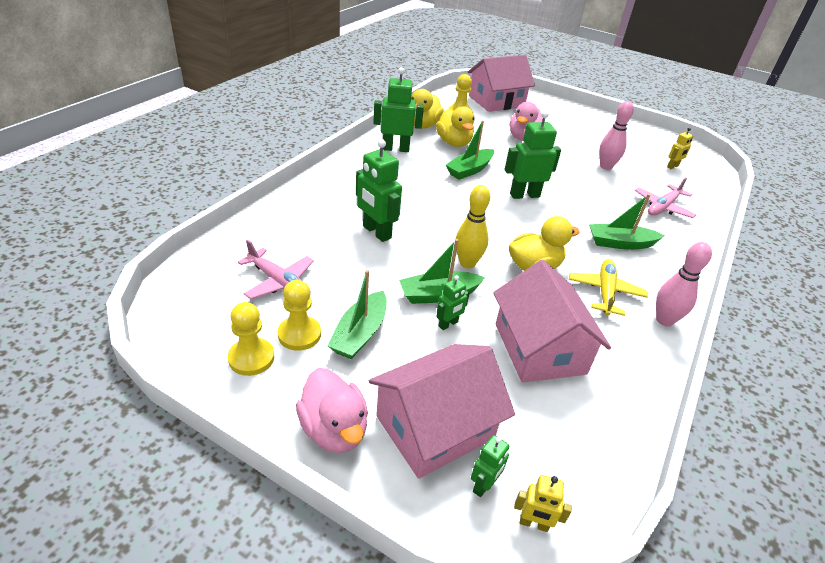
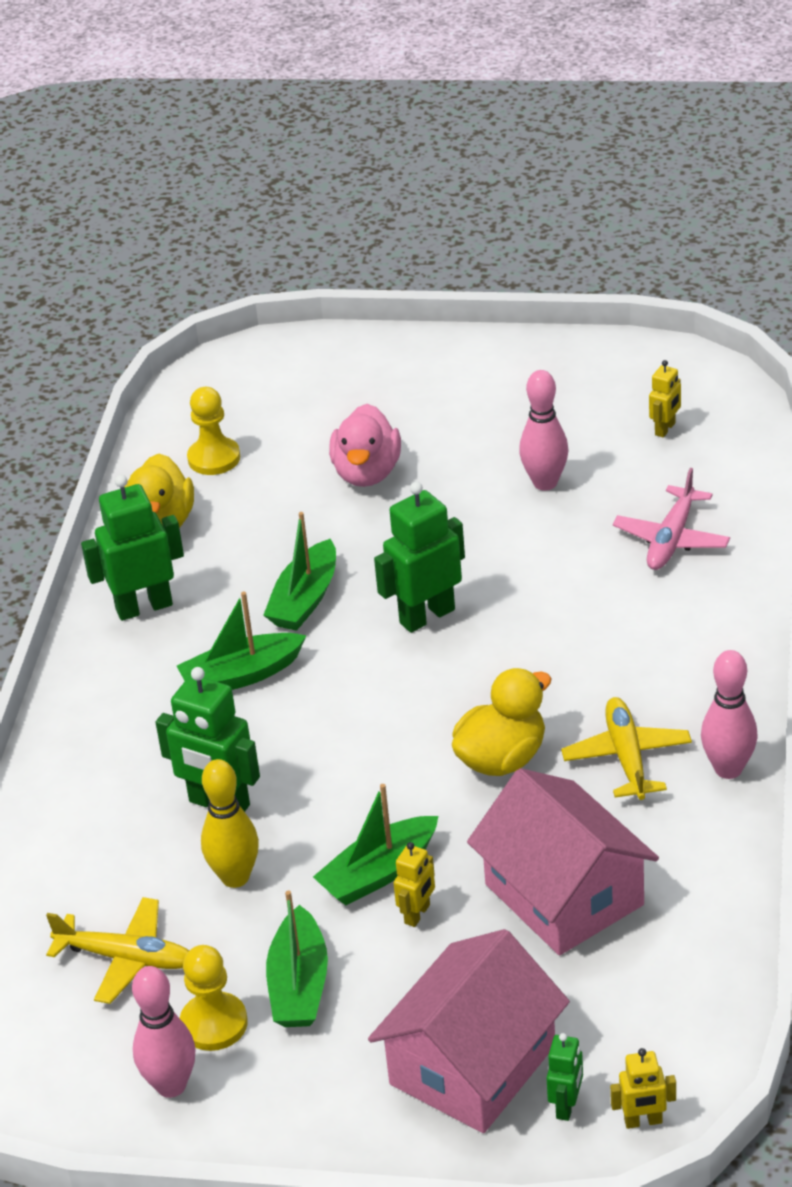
camera: 15 degrees left, 0 degrees up
(251, 358) = (171, 1085): yellow pawn -> pink bowling pin
(279, 282) = (125, 958): pink plane -> yellow plane
(334, 430) = (346, 1124): pink duck -> none
(448, 324) = (417, 914): green robot -> yellow robot
(454, 143) = (243, 544): yellow duck -> none
(467, 263) = (395, 798): yellow bowling pin -> yellow bowling pin (235, 877)
(496, 101) = (270, 391): pink house -> none
(620, 243) = (622, 651): green boat -> green boat (242, 675)

